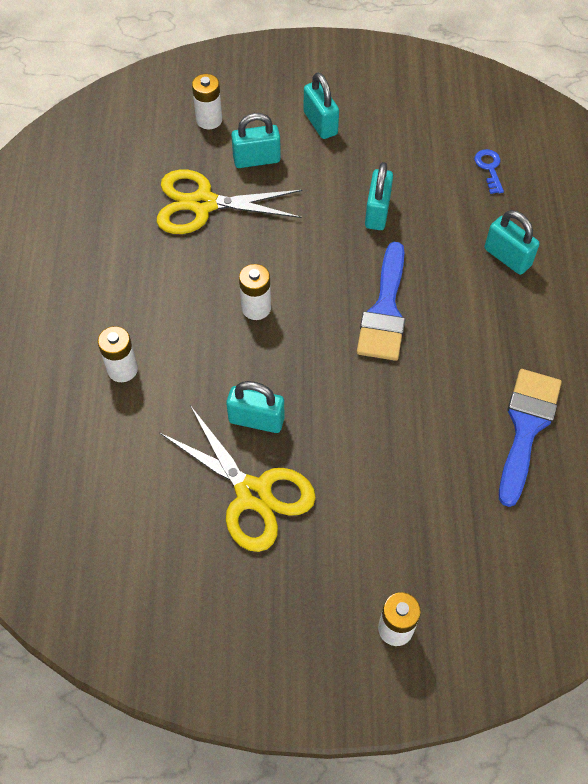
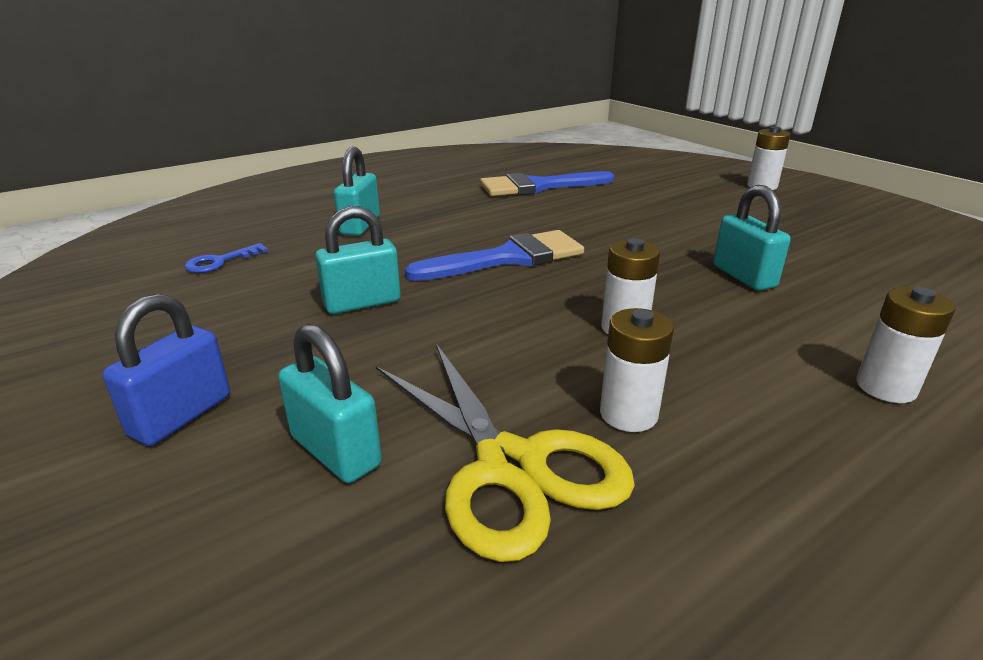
camera: 125 degrees left, 30 degrees down
(209, 120) = (243, 597): white battery -> white battery (628, 414)
(253, 494) = (804, 253): yellow scissors -> none
(320, 123) = (181, 416): turquoise padlock -> blue padlock

